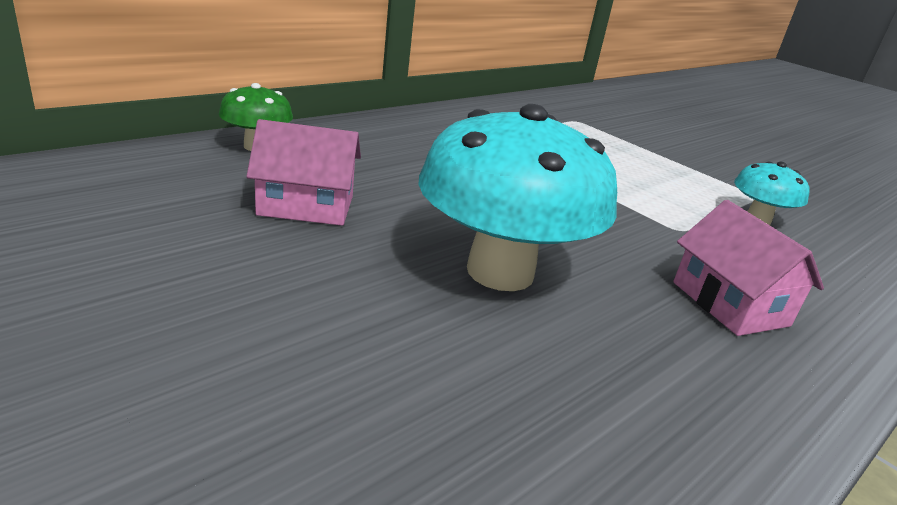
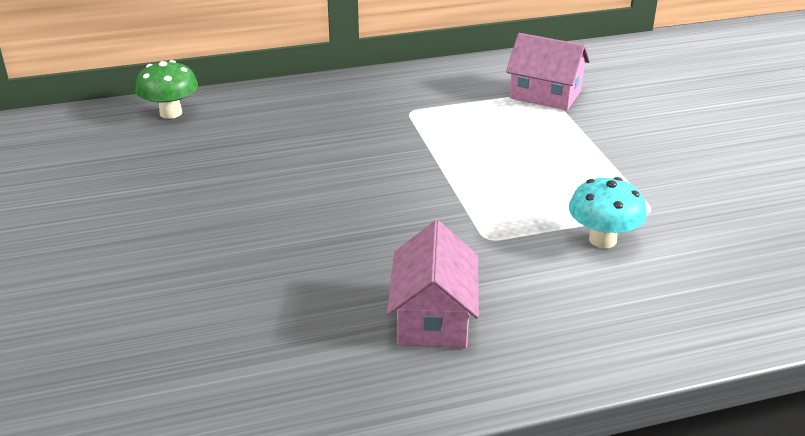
camera: 30 degrees right, 5 degrees up
(306, 206) = (158, 176): pink house -> pink house (545, 94)
(500, 272) = (254, 255): turquoise mushroom -> none

